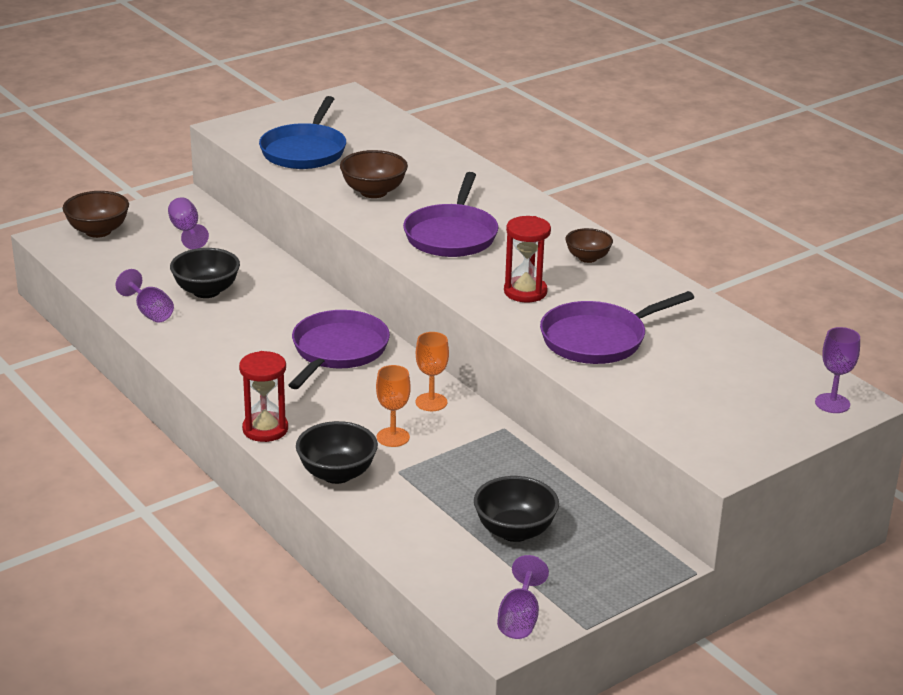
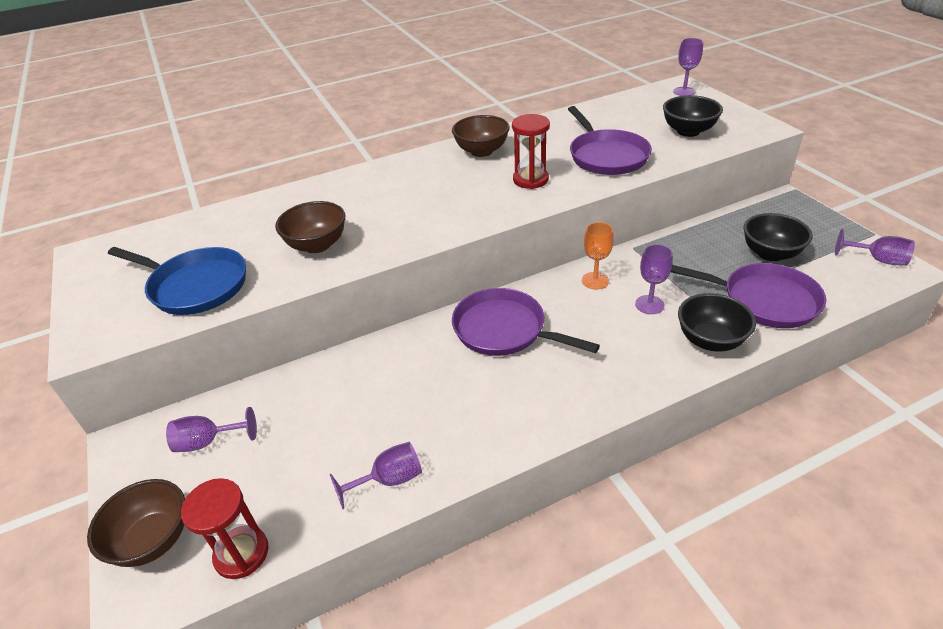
camera: 75 degrees left, 10 degrees up
(206, 291) = (358, 425): black bowl -> black bowl (688, 131)
(265, 429) = (640, 385): red hourglass -> red hourglass (241, 553)
(393, 437) = (649, 305): orange goblet -> purple goblet
(452, 235) = (422, 207): purple pan -> purple pan (764, 300)
(587, 258) = (481, 151): brown bowl -> brown bowl, size x1.52

